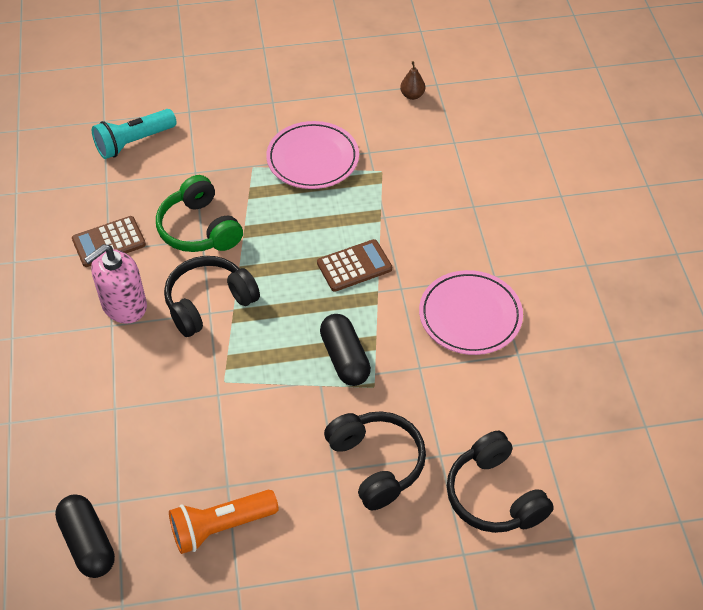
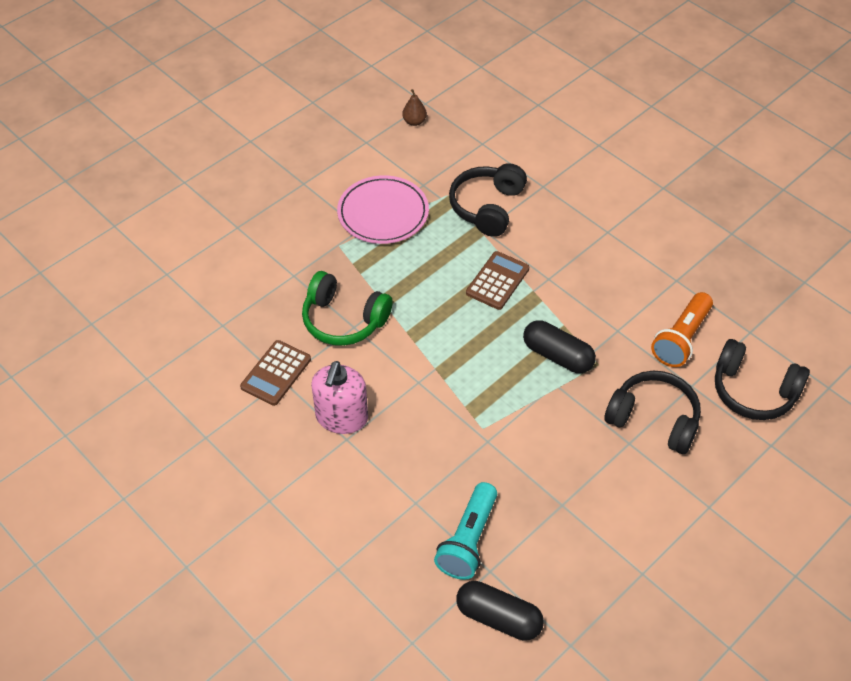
camera: 35 degrees left, 0 degrees up
(134, 142) = (214, 278): turquoise flashlight -> turquoise flashlight (468, 540)
(209, 303) = (411, 374): black headphones -> black headphones (487, 207)
(221, 527) = (587, 538): orange flashlight -> orange flashlight (681, 339)
(470, 316) = (618, 271): pink plate -> none

